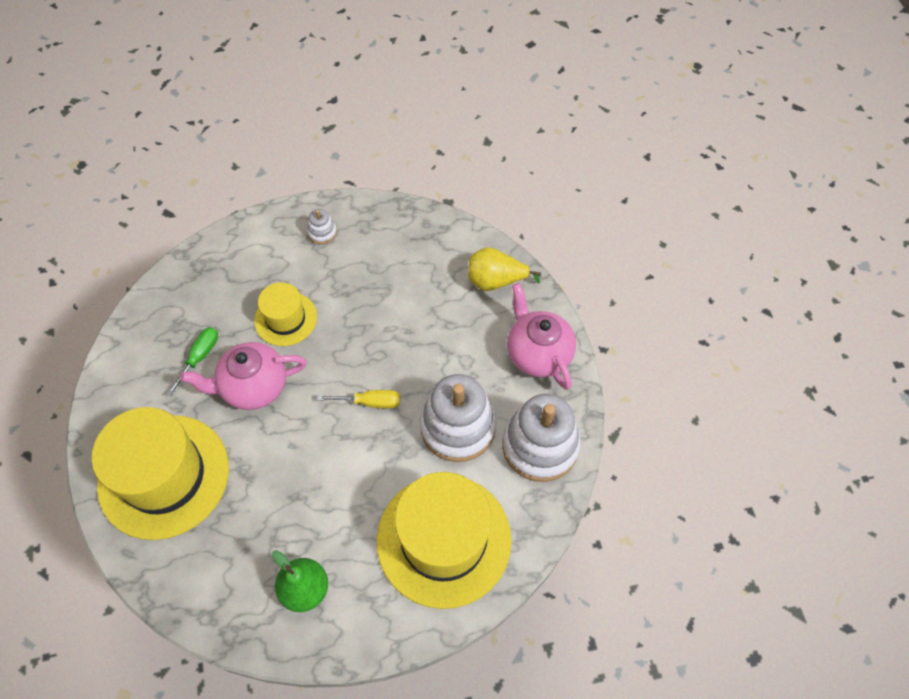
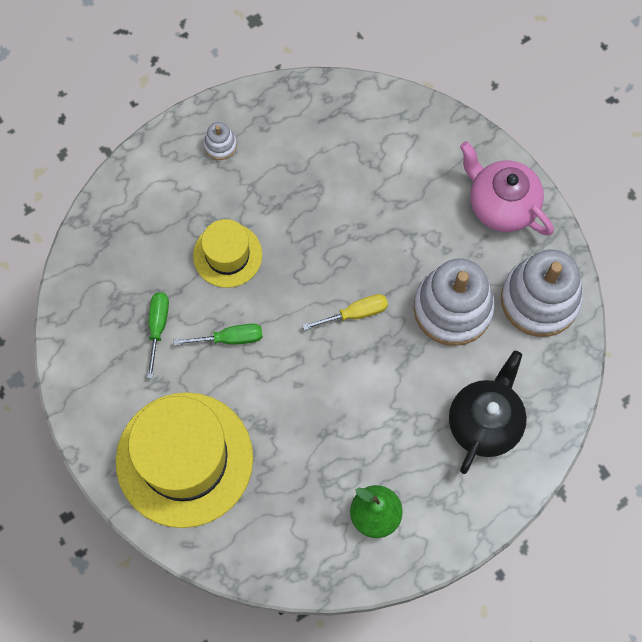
camera: 20 degrees left, 10 degrees up
(253, 387) = (229, 338): pink teapot -> green screwdriver
(443, 539) = (485, 422): yellow hat -> black teapot
(495, 281) = (427, 140): yellow pear -> none

